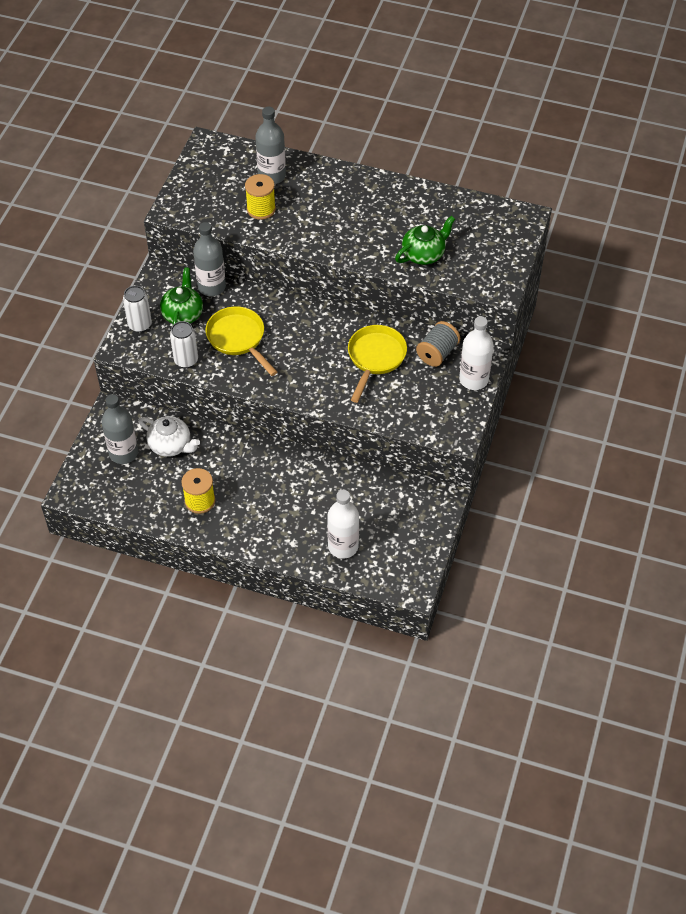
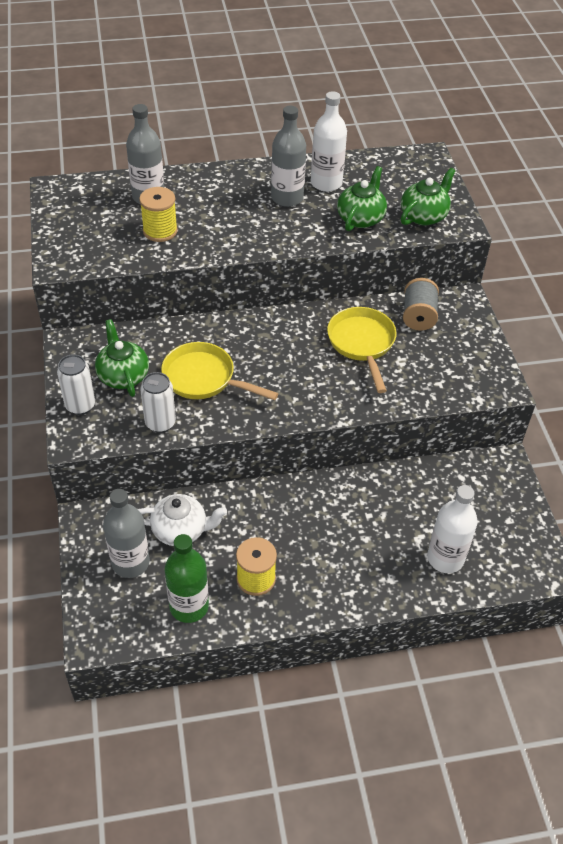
camera: 30 degrees left, 5 degrees down
(143, 499) = (189, 606): none -> green bottle
(211, 287) = (137, 337): grey bottle -> grey bottle (287, 198)
(473, 379) = (472, 328): white bottle -> white bottle (326, 183)
(477, 271) = (424, 216): none -> green teapot

